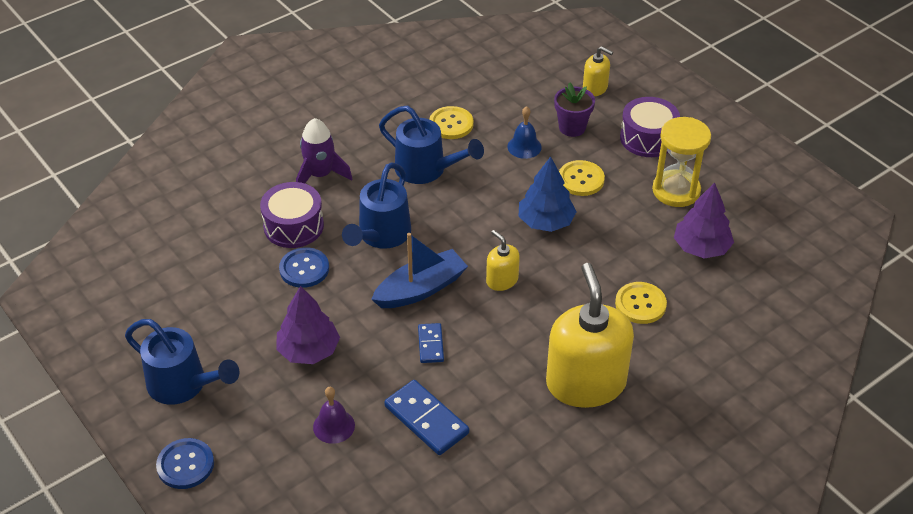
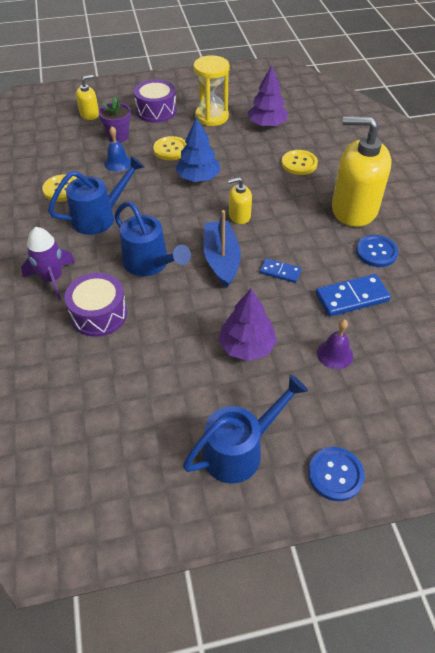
camera: 65 degrees left, 5 degrees up
(304, 269) = (154, 322): blue button -> blue button (376, 252)

